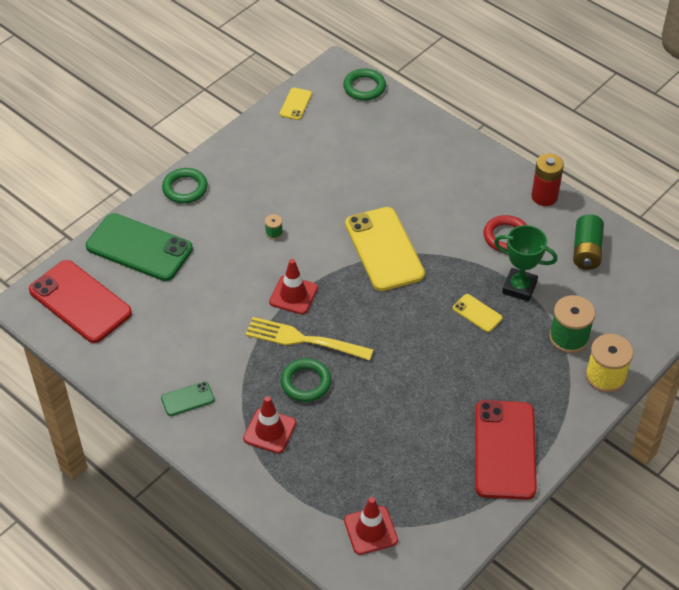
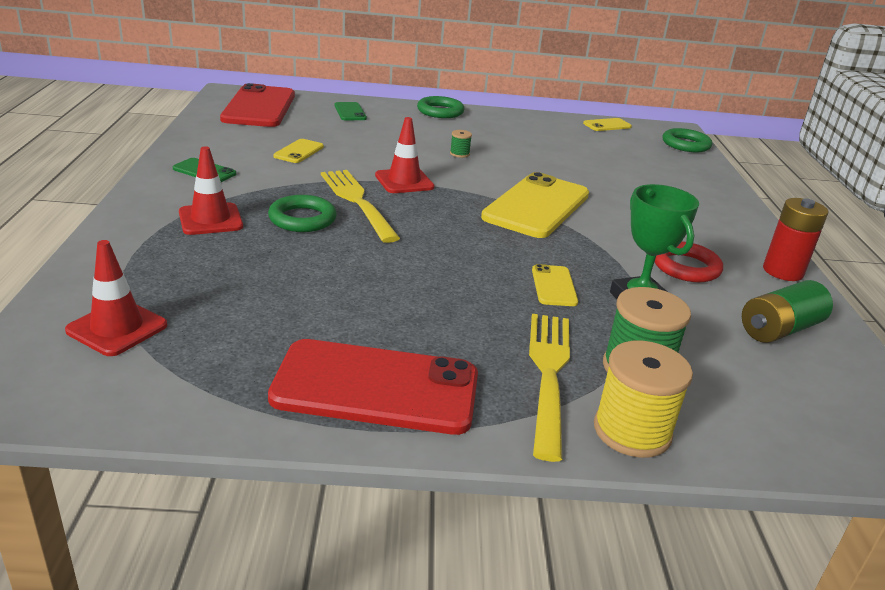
camera: 45 degrees right, 20 degrees down
(139, 248) = (350, 112): green phone -> green phone, size x0.46
(194, 325) = (299, 151): none -> yellow phone
(505, 450) = (376, 388): red phone -> red phone turned 45 degrees clockwise
(546, 375) = (548, 374): none -> yellow fork

